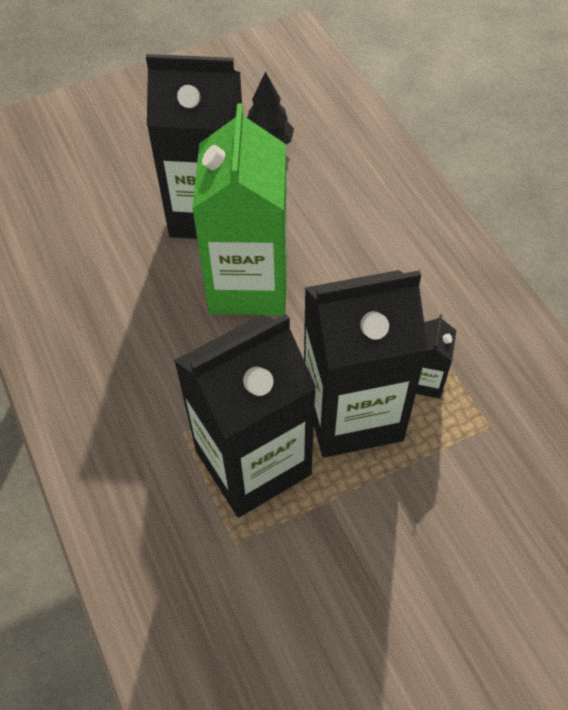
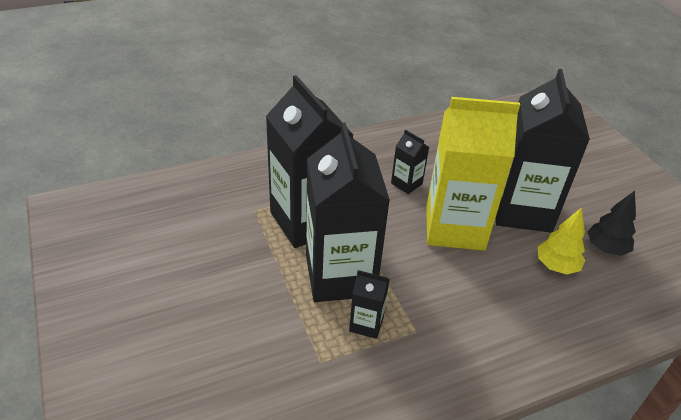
camera: 90 degrees right, 15 degrees down
(162, 337) = (406, 183): none -> black carton
(248, 284) = (455, 227): green carton -> yellow carton
(302, 191) = (556, 266): none -> yellow tree

